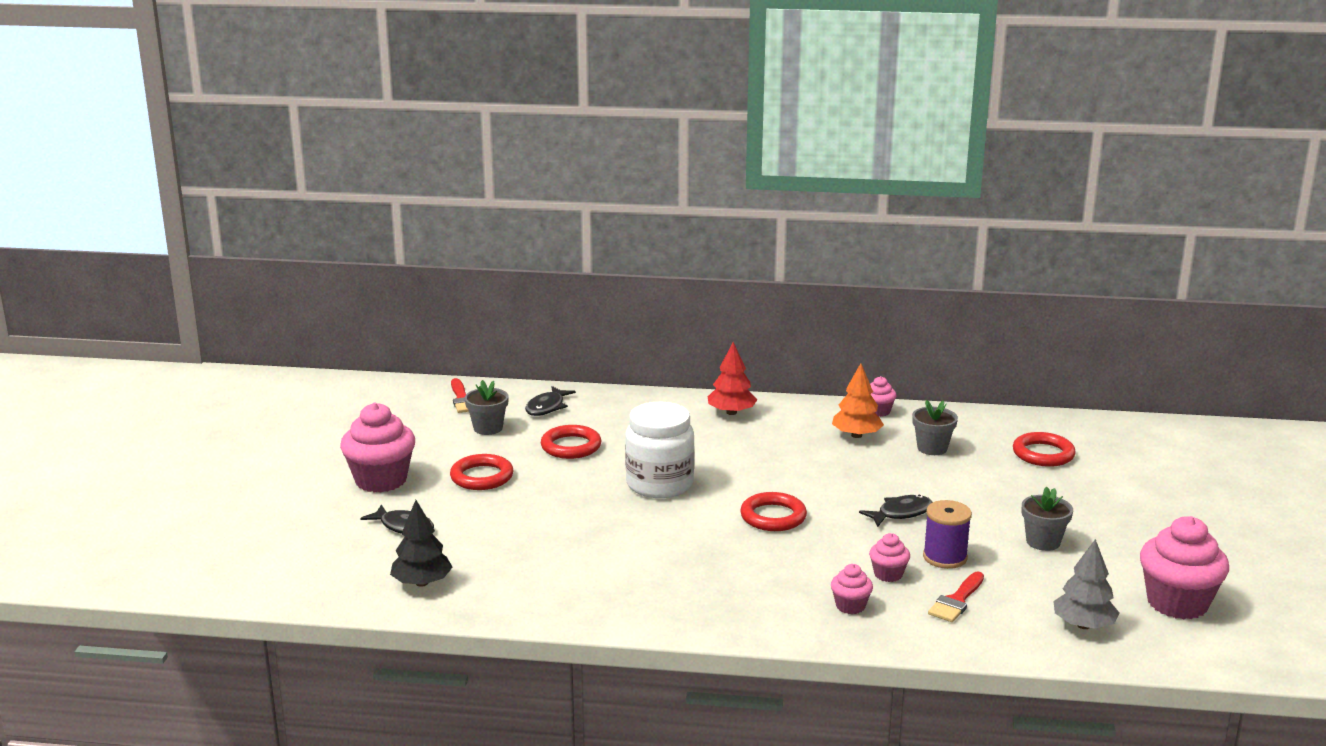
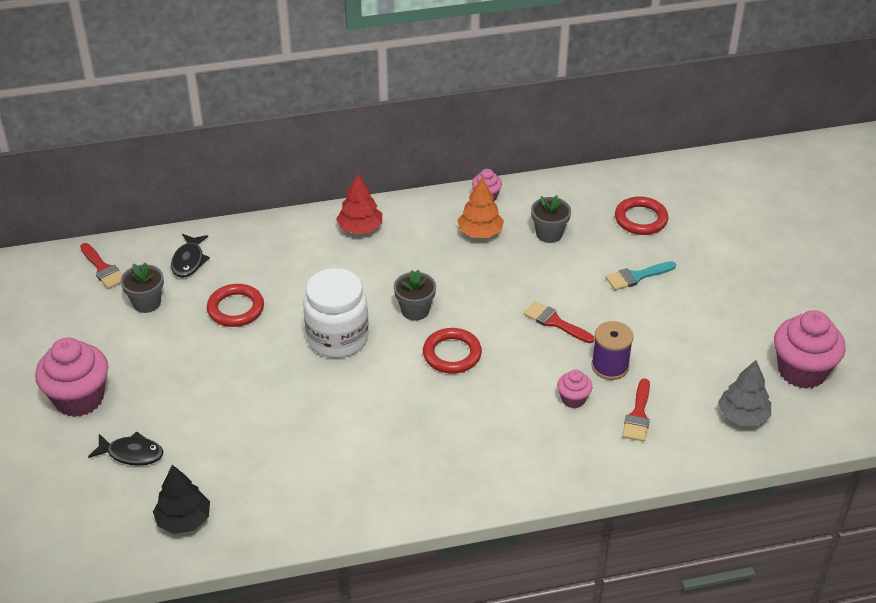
camera: 20 degrees left, 20 degrees up
(482, 477) = (172, 369): red ring -> none
(850, 606) = (558, 445): pink cupcake -> none
(901, 513) = (555, 322): black fish -> red brush
(1014, 495) = (636, 276): none -> turquoise brush
(1043, 542) = (678, 327): grey flower pot -> grey flower pot (415, 310)

